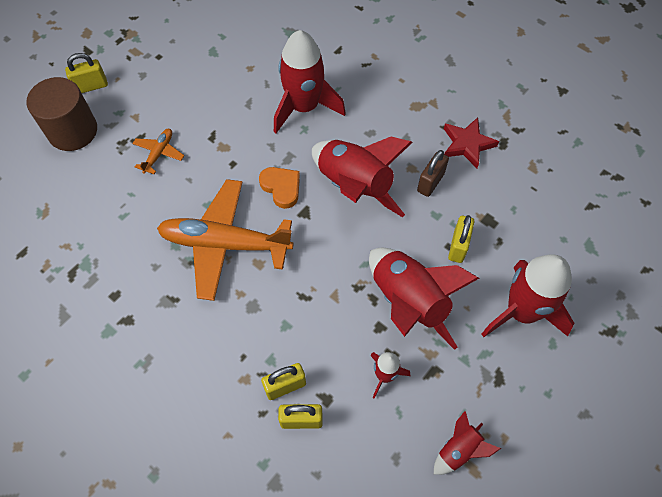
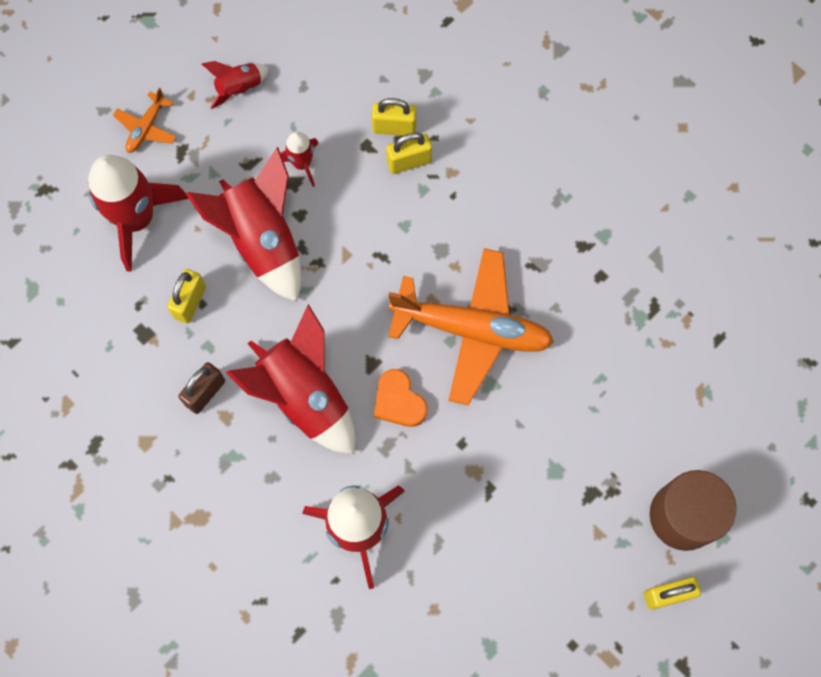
camera: 175 degrees left, 10 degrees up
(159, 153) = (561, 468): orange plane -> orange plane (146, 128)
(467, 144) = (143, 446): red star -> none

